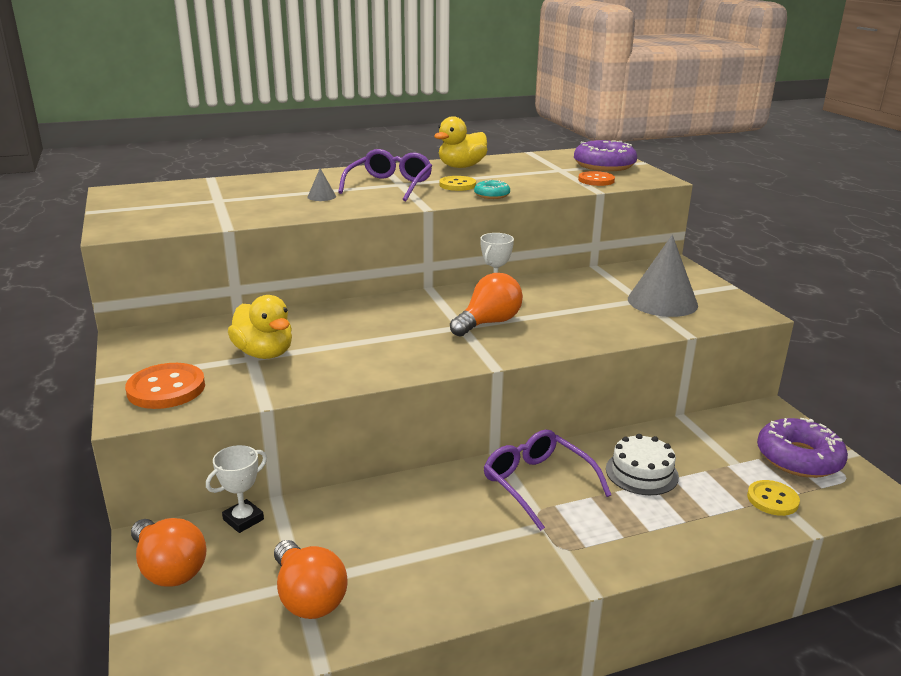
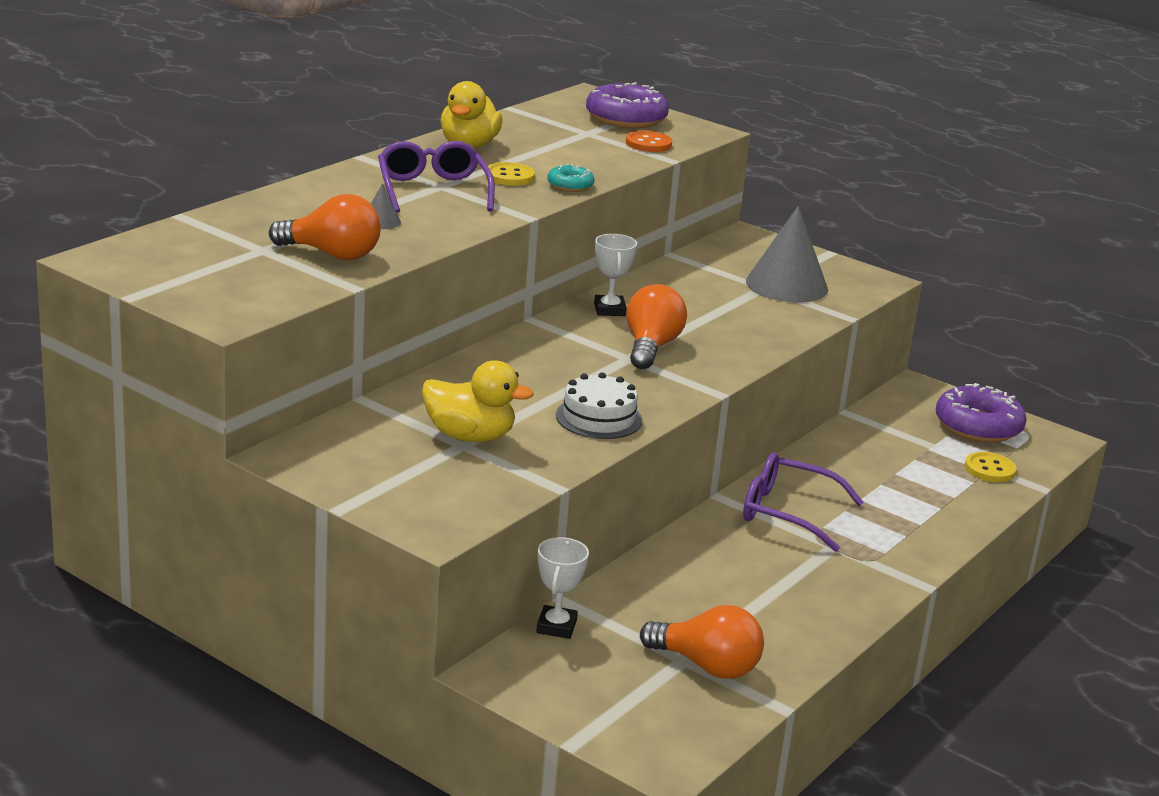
camera: 35 degrees left, 0 degrees up
(166, 388) = (428, 498): orange button -> none
(169, 569) = (548, 688): orange light bulb -> orange light bulb (332, 254)
(641, 472) = (865, 476): white cake -> white cake (599, 418)

